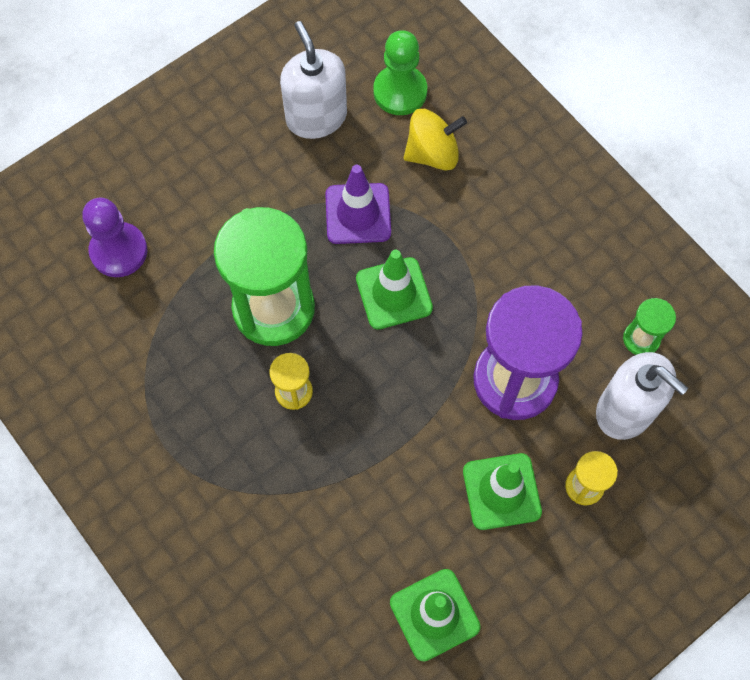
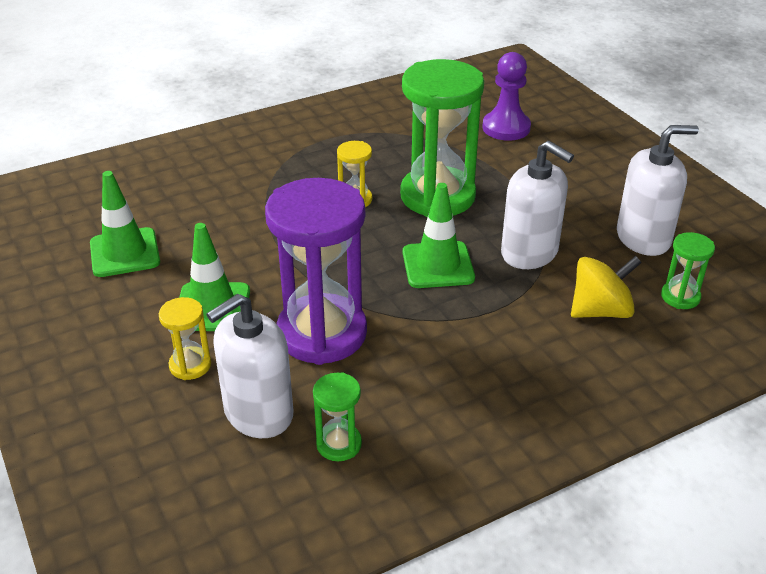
camera: 100 degrees right, 30 degrees down
(358, 214) = (529, 252): purple traffic cone -> white soap dispenser
(400, 92) = (680, 297): green pawn -> green hourglass
(432, 153) = (600, 311): yellow spinning top -> yellow spinning top turned 105 degrees counterclockwise

